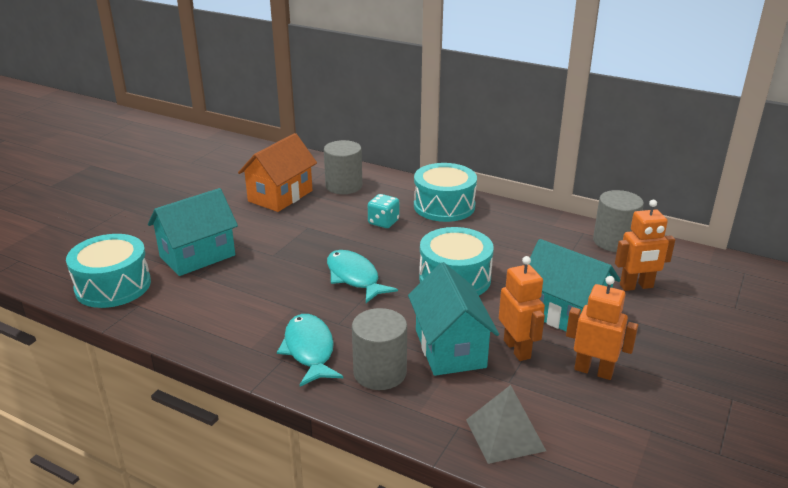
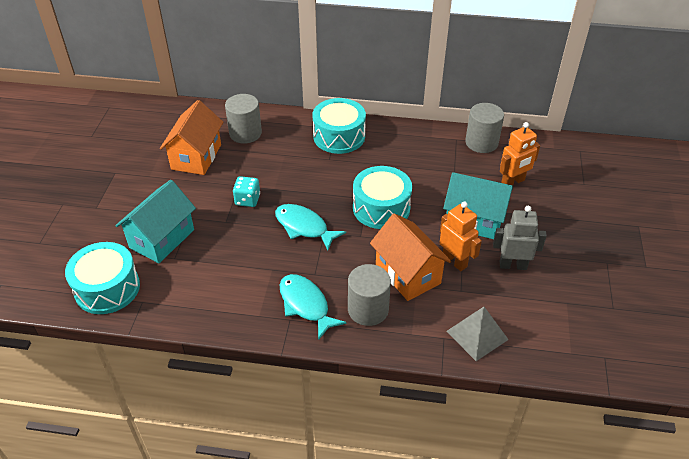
camera: 20 degrees left, 15 degrees up
(383, 222) = (298, 165): turquoise dice -> turquoise dice (247, 200)
(450, 348) = (407, 274): turquoise house -> orange house
(593, 371) = (513, 265): orange robot -> grey robot

